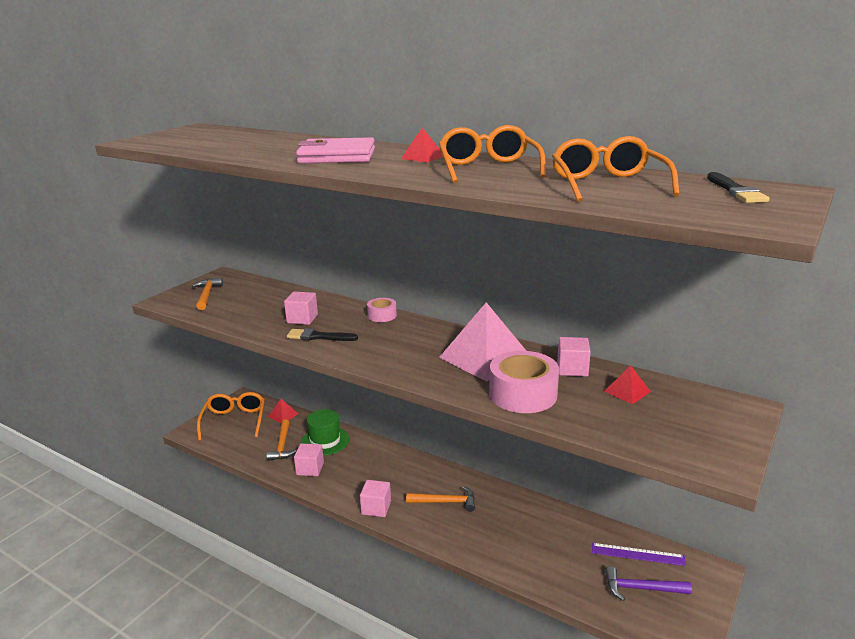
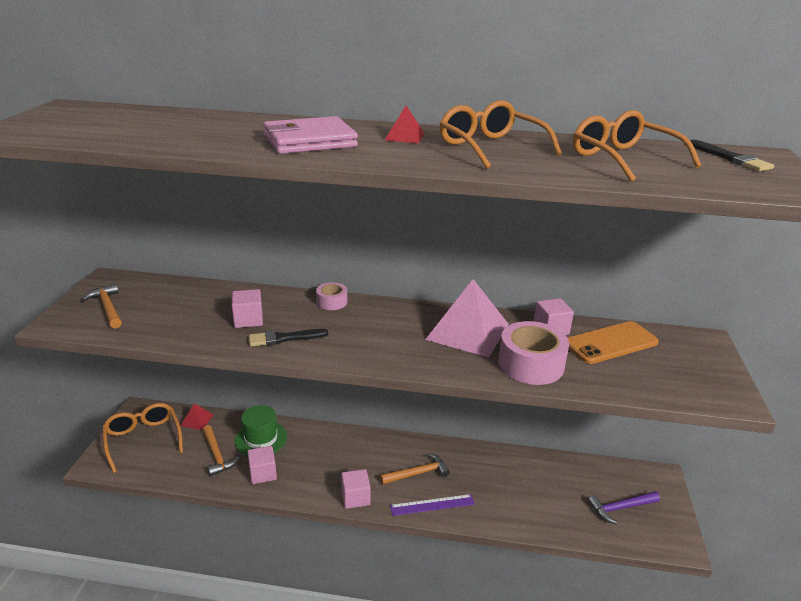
camera: 25 degrees left, 5 degrees up
(627, 391) = (610, 343): red pyramid -> orange phone
(637, 554) = (601, 477): purple ruler -> purple ruler (432, 505)

